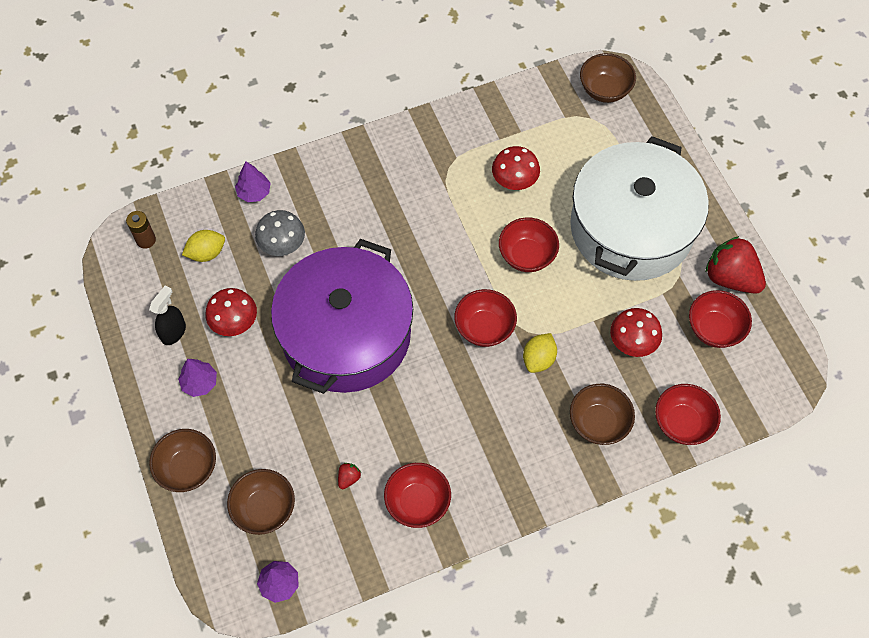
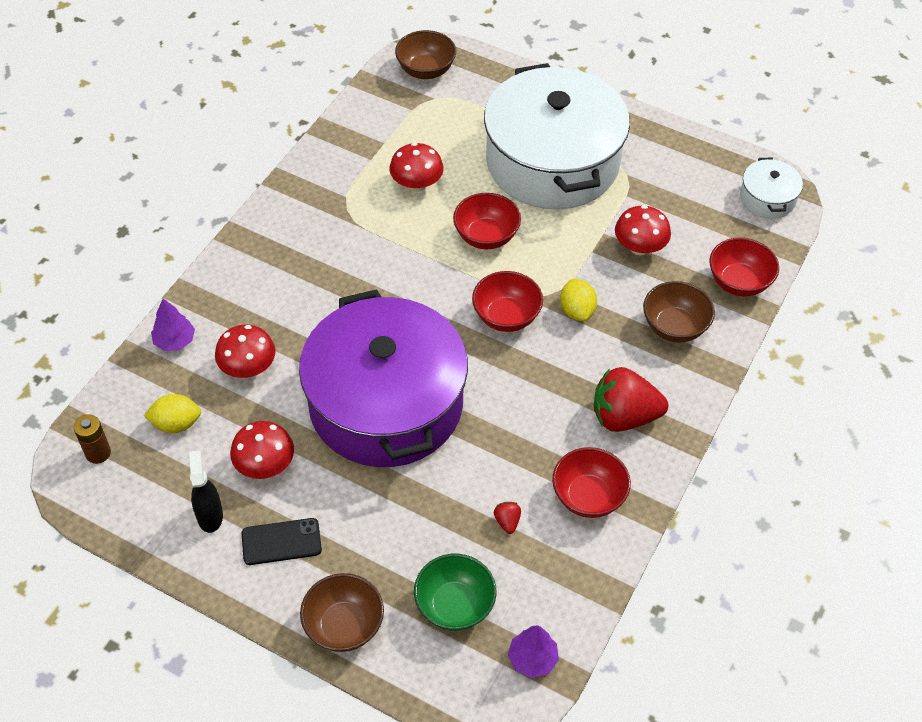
camera: 40 degrees left, 10 degrees down
(200, 383) = (281, 542): purple tree -> black phone
(206, 253) = (176, 424): yellow lemon -> yellow lemon turned 60 degrees clockwise
(264, 509) = (454, 605): brown bowl -> green bowl
(282, 244) = (248, 368): grey mushroom -> red mushroom
(714, 329) = (692, 196): red bowl -> none
(730, 278) = (667, 151): red strawberry -> red strawberry (624, 417)
(773, 371) = (767, 198): none -> white pot

